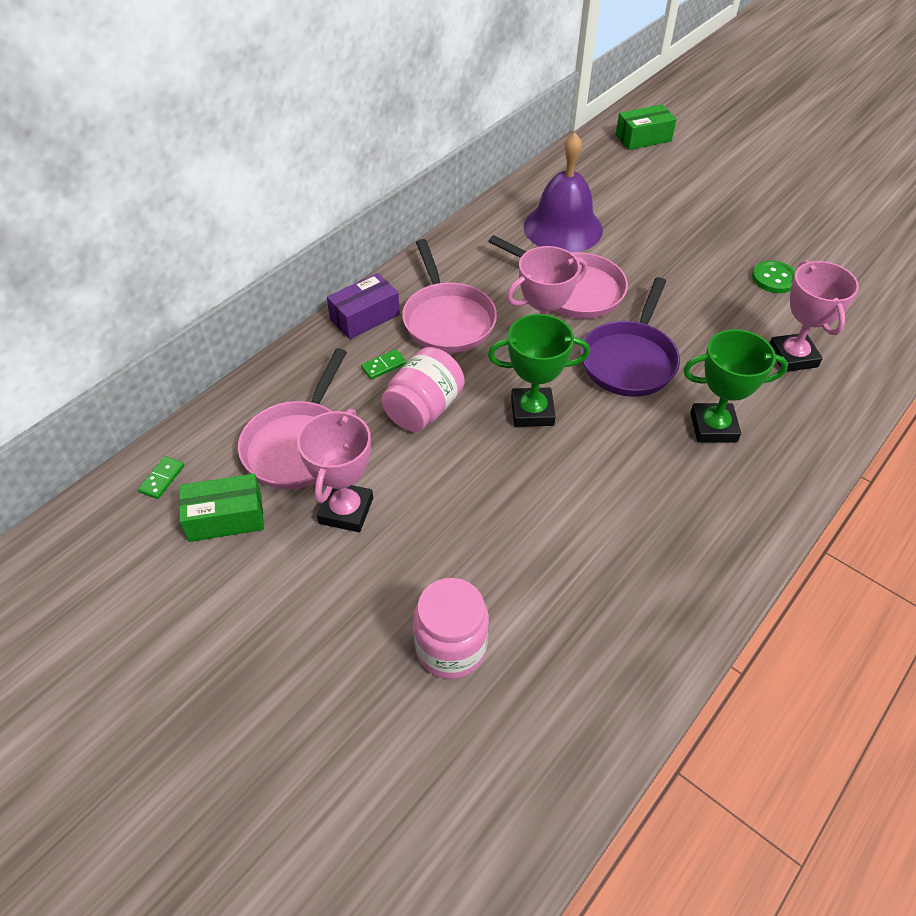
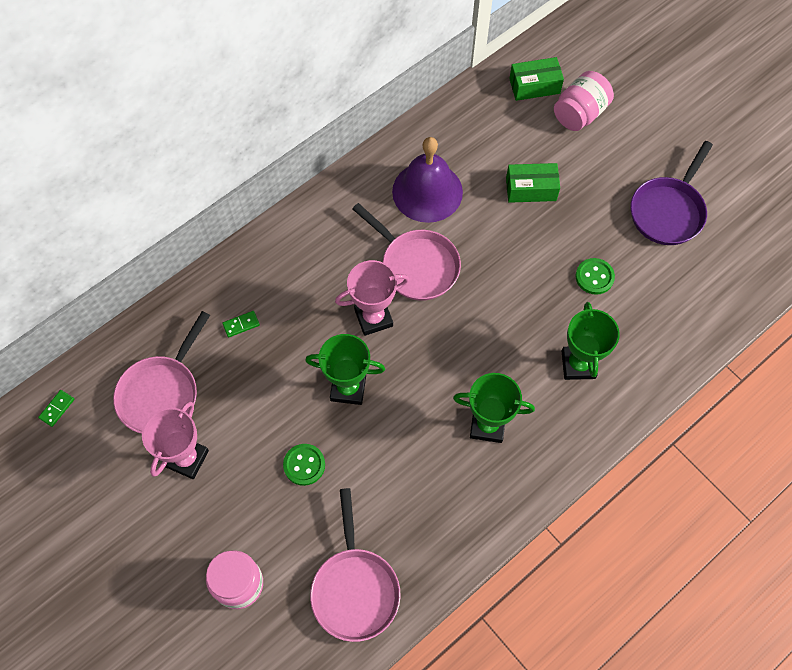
camera: 10 degrees right, 15 degrees up
(225, 518) = (99, 451): green box -> green box (531, 189)
(365, 317) = (235, 271): purple box -> none
(423, 409) = (264, 373): pink jar -> pink jar (579, 113)
(447, 320) = (302, 283): pink pan -> pink pan (355, 589)
(501, 497) = (304, 465): none -> green button
(629, 360) = (441, 348): purple pan -> purple pan (668, 211)
(792, 357) = (578, 364): pink trophy -> green trophy

